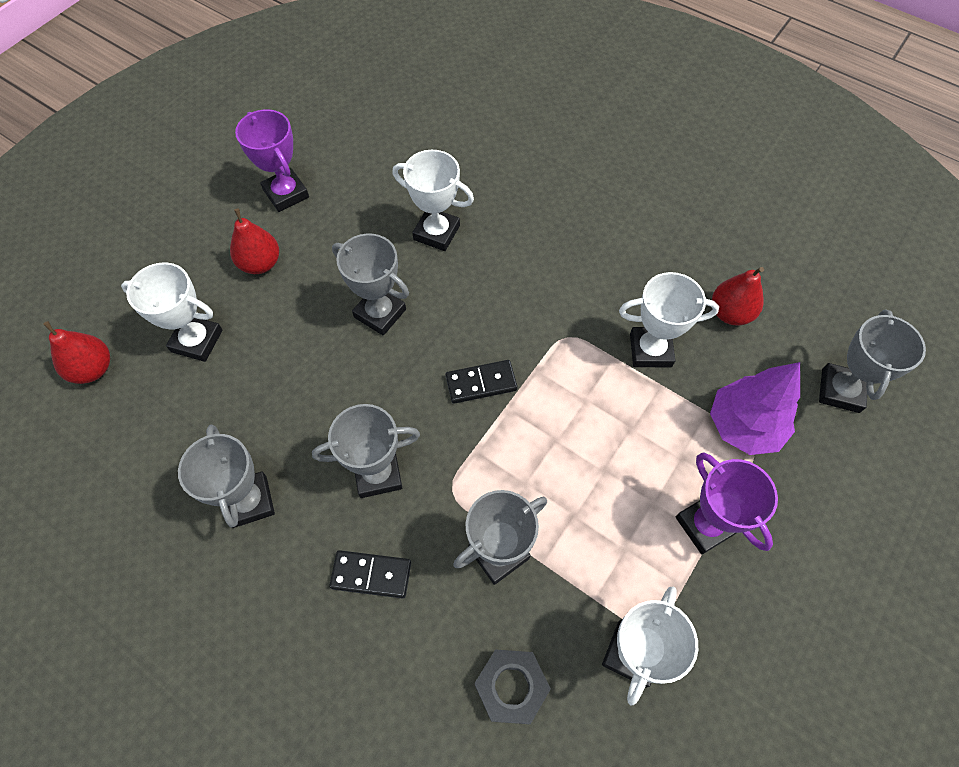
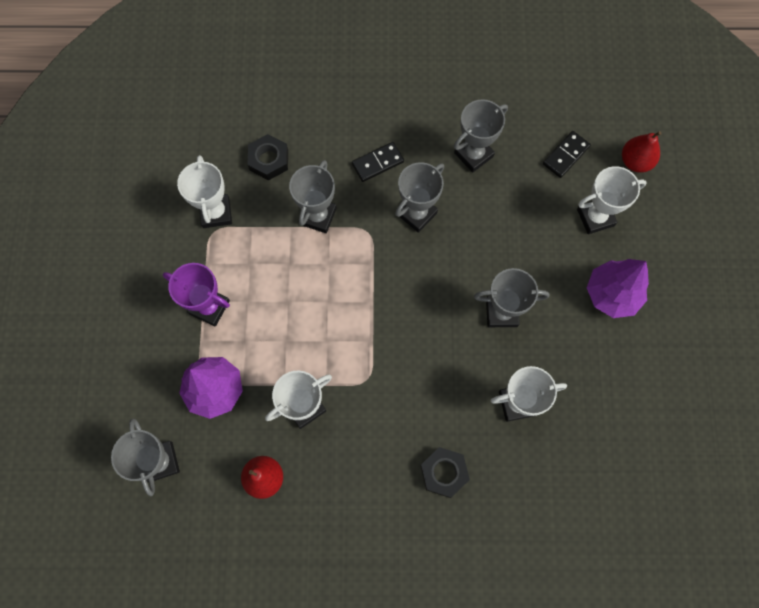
camera: 145 degrees right, 10 degrees up
(249, 501) = (473, 155): grey trophy -> grey trophy turned 75 degrees counterclockwise
(260, 263) = (612, 294): red pear -> purple tree
(286, 194) = (651, 361): purple trophy -> none
(481, 383) = (399, 308): black domino -> black domino (566, 155)
(549, 221) = (444, 472): none -> black nut

